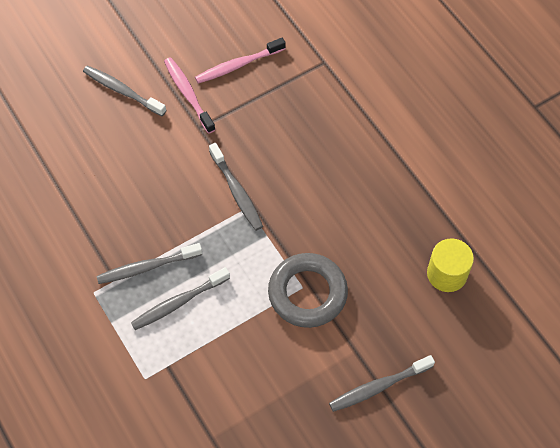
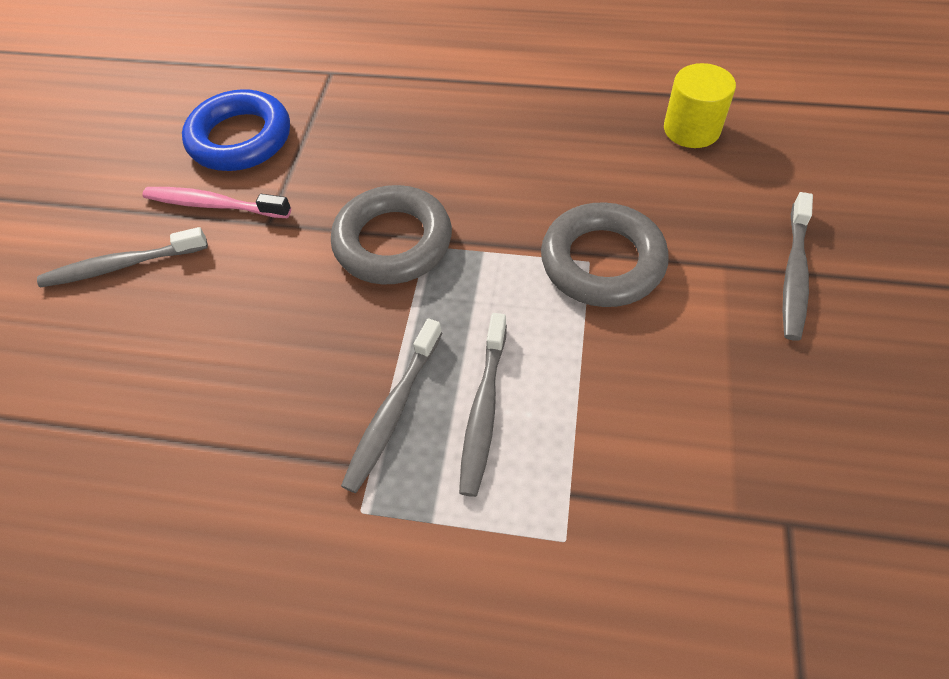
camera: 45 degrees left, 5 degrees down
(236, 191) = (393, 242): grey toothbrush -> grey ring
(238, 65) = (240, 138): pink toothbrush -> blue ring

